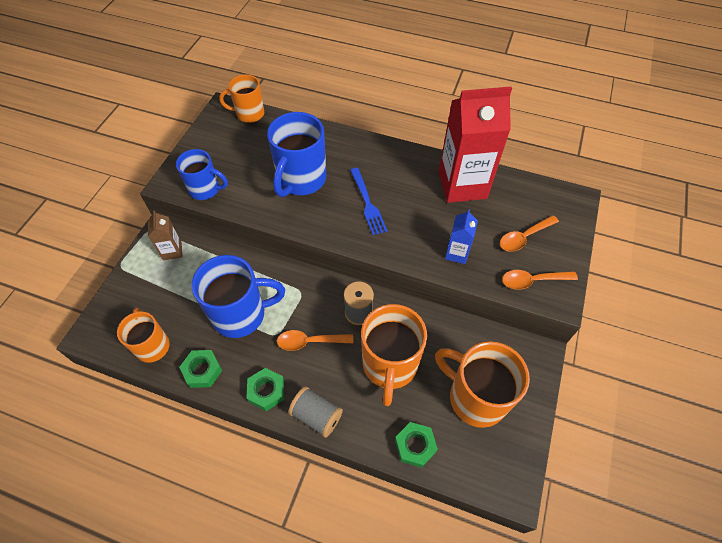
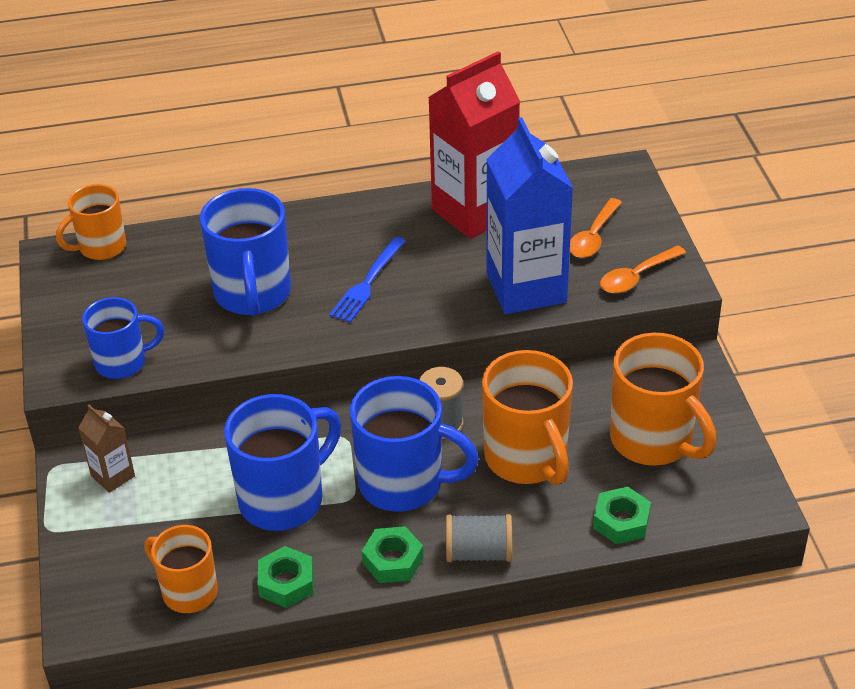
camera: 30 degrees left, 15 degrees down
(309, 342) = (404, 484): orange spoon -> blue mug
(367, 203) = (368, 282): blue fork -> blue fork turned 75 degrees clockwise
(457, 253) = (526, 288): blue carton -> blue carton, size x2.17
(475, 397) = (653, 441): orange mug -> orange mug turned 135 degrees counterclockwise

